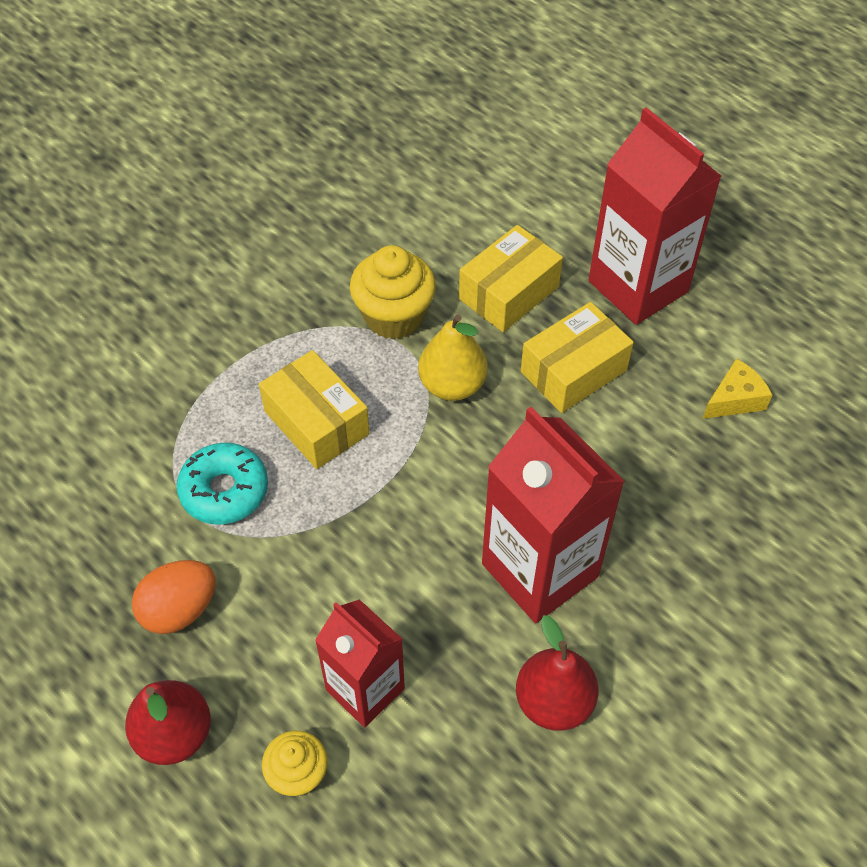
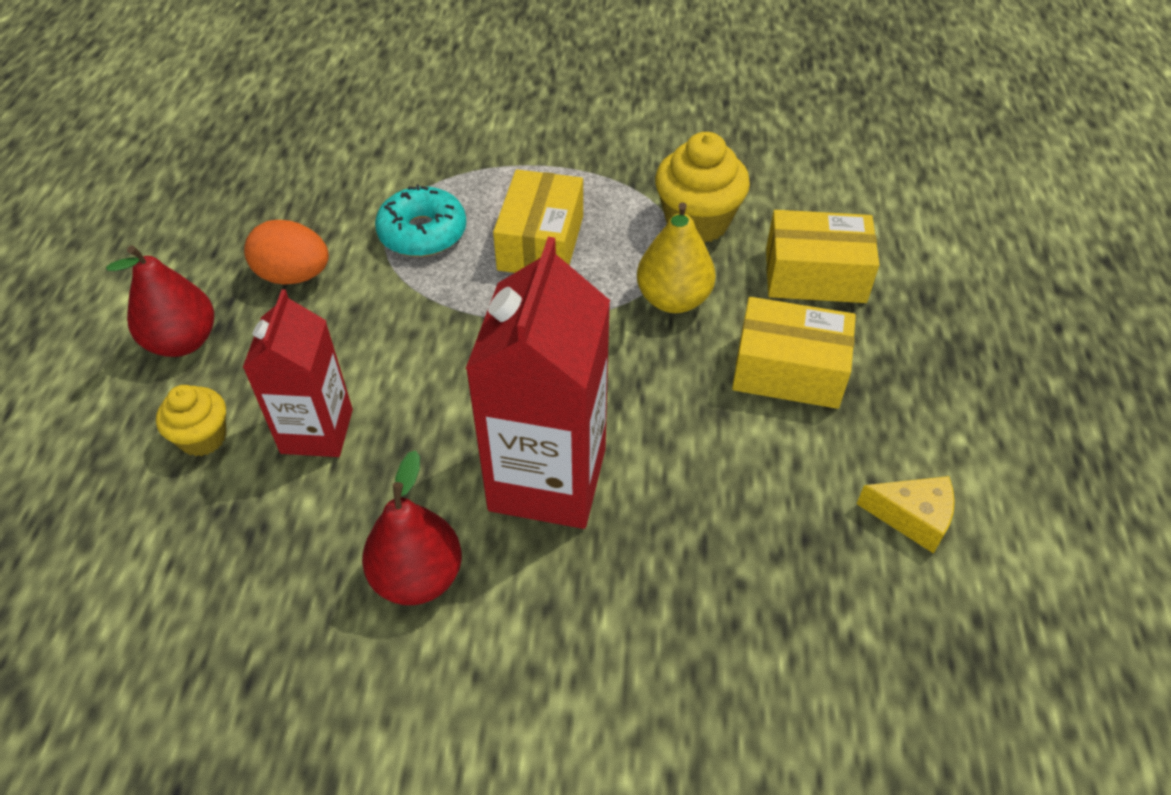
camera: 50 degrees right, 5 degrees down
(638, 286) = (944, 358): red carton -> none

